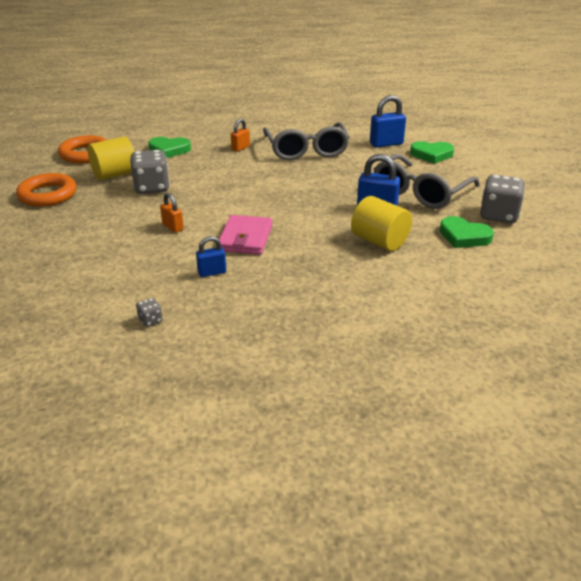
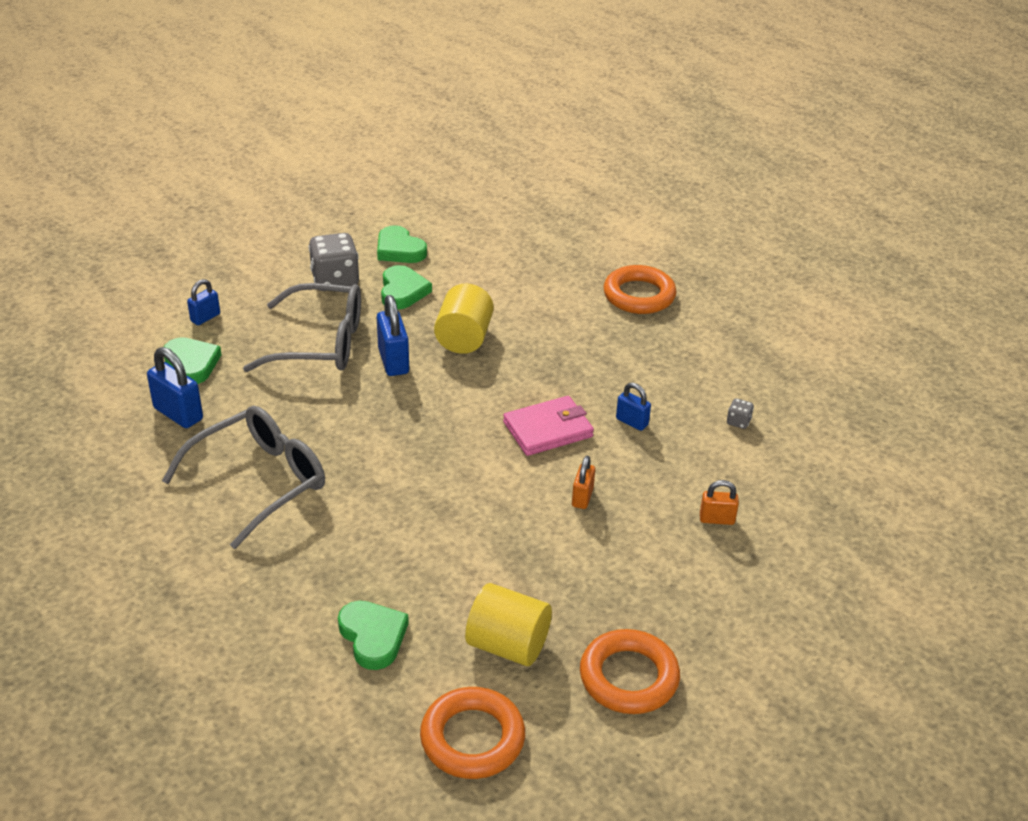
camera: 125 degrees left, 5 degrees up
(152, 187) = (509, 577): grey dice -> none
(240, 148) = (303, 555): orange padlock -> orange padlock (716, 519)
(366, 350) = (639, 295): none -> orange ring
(480, 167) = (205, 317): none -> blue padlock
(531, 252) = (399, 250): none -> green heart

